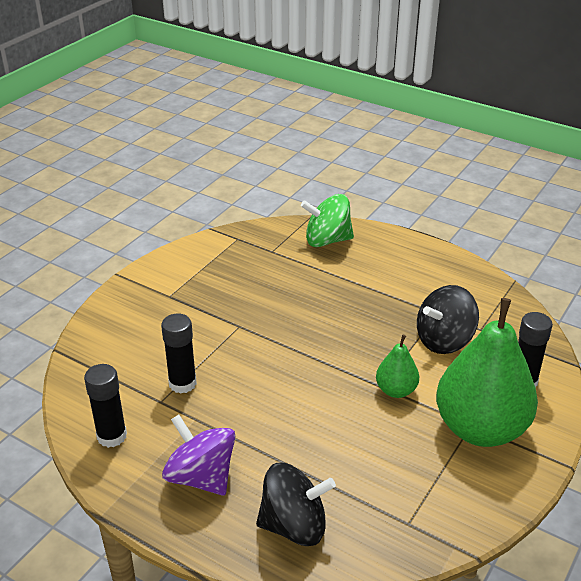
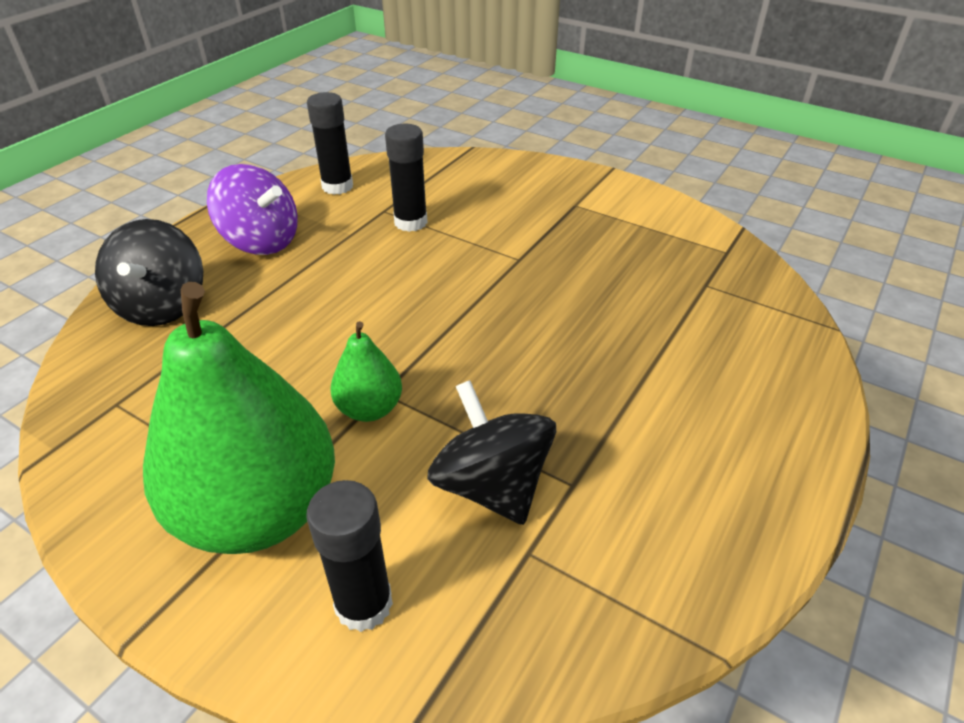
camera: 90 degrees right, 5 degrees up
(201, 477) = (261, 241): purple spinning top -> purple spinning top turned 75 degrees clockwise
(327, 240) = (762, 344): green spinning top -> none

